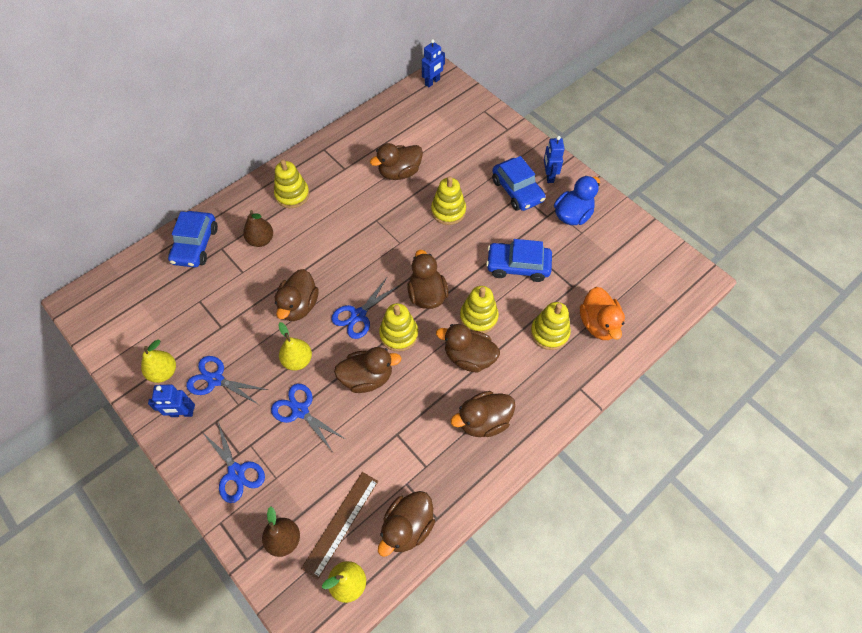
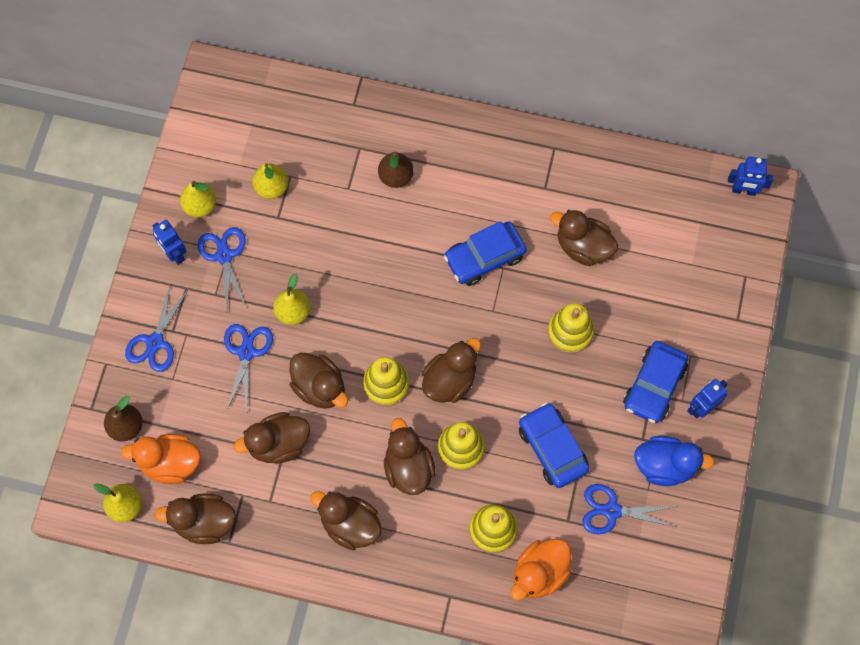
camera: 55 degrees right, 10 degrees up
(195, 245) = (345, 122): blue car -> blue car (484, 257)
(196, 317) = (272, 188): none -> yellow pear
(292, 195) = (471, 163): yellow stacking toy -> none
(299, 306) = (349, 269): brown duck -> brown duck (278, 444)
(340, 523) = (170, 463): brown ruler -> orange duck
(358, 315) = (379, 331): blue scissors -> blue scissors (612, 511)

